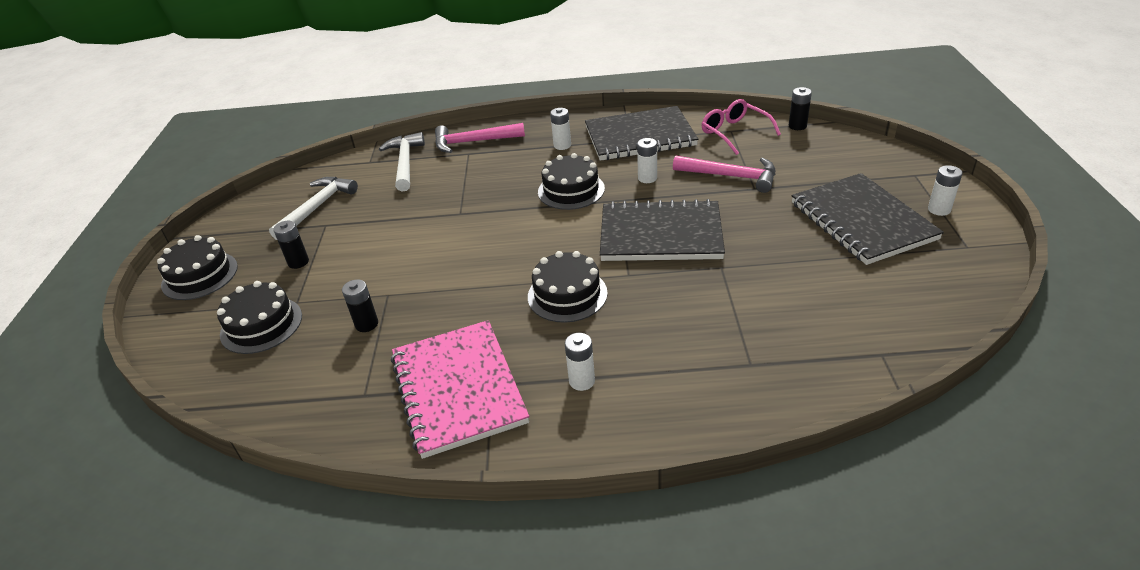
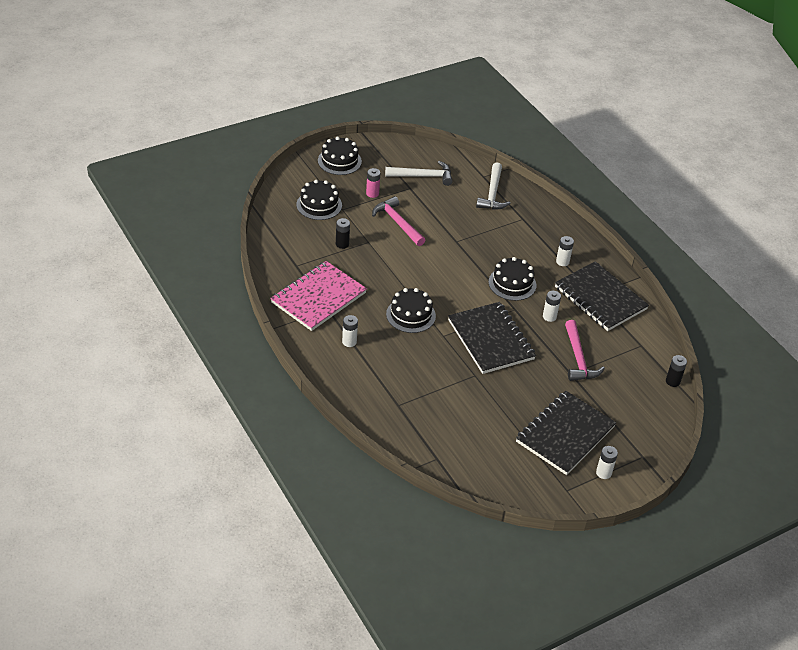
camera: 55 degrees right, 5 degrees up
(298, 262) = (372, 193): black battery -> pink battery
(405, 163) = (492, 193): white hammer -> white hammer turned 135 degrees clockwise
(473, 142) = (538, 216): pink hammer -> pink hammer (397, 223)
(734, 133) = (639, 348): pink glasses -> none

